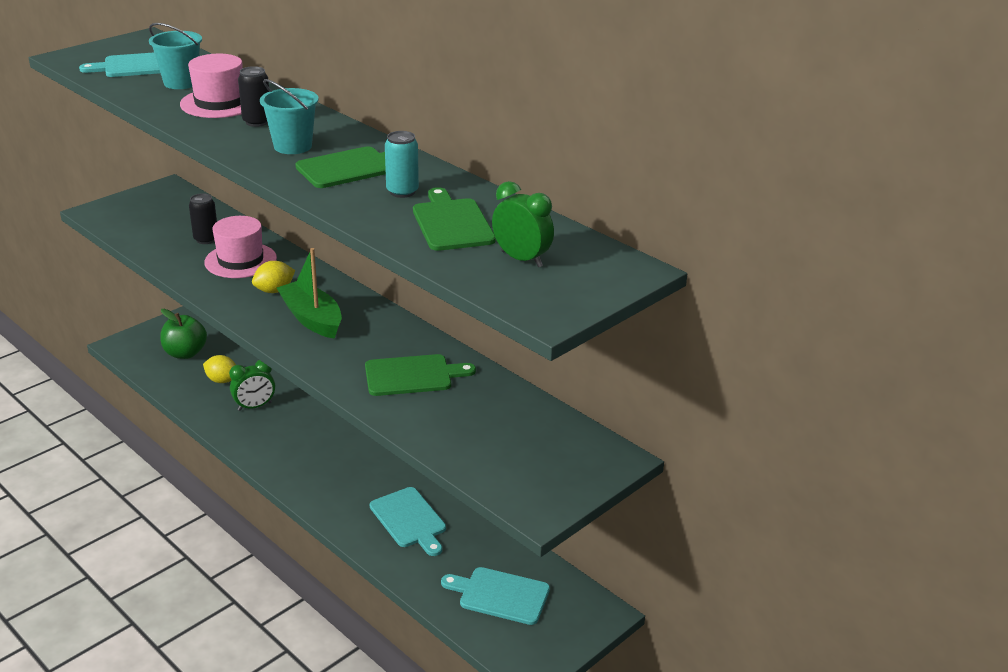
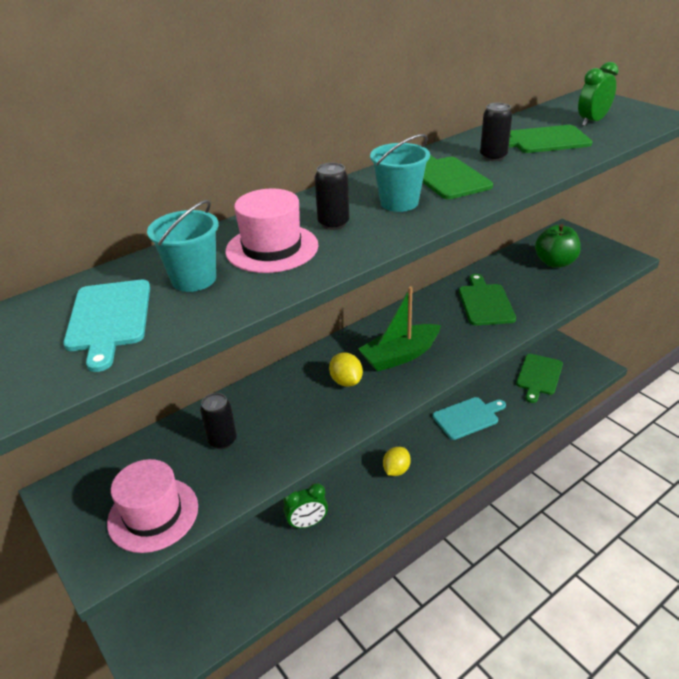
camera: 80 degrees left, 5 degrees up
(185, 353) = (193, 596): green apple -> green apple (555, 262)
(222, 380) = (256, 555): yellow lemon -> yellow lemon (396, 470)
(240, 260) = (279, 409): pink hat -> pink hat (153, 514)
(254, 406) = (307, 523): green clock -> green clock turned 90 degrees clockwise
(402, 192) = (493, 157): turquoise can -> black can
(500, 595) = (539, 376): turquoise cutting board -> green cutting board

